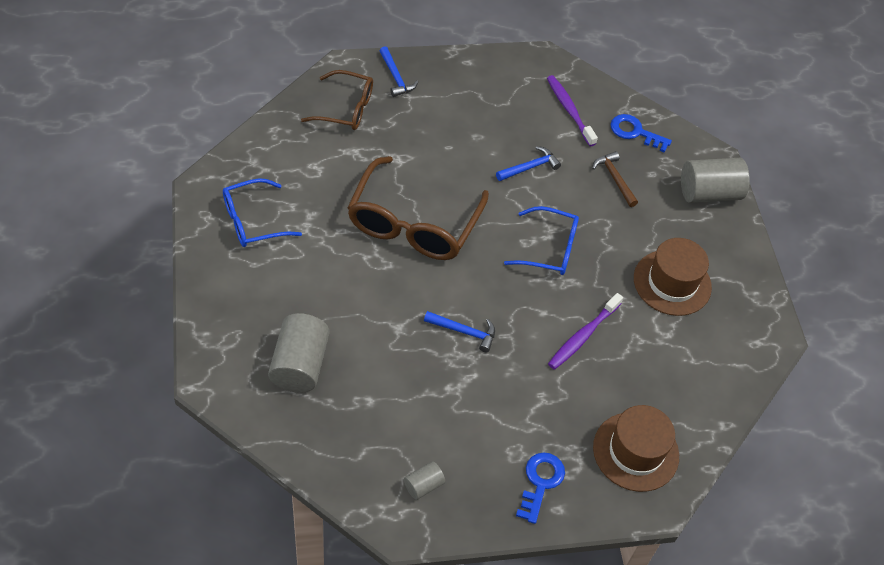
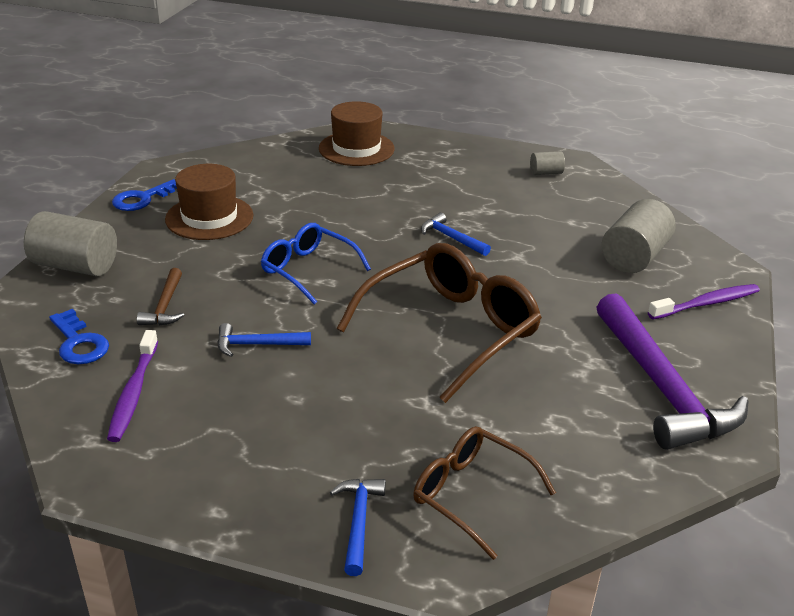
camera: 150 degrees left, 20 degrees down
(253, 221) = (661, 386): blue glasses -> purple hammer
(540, 482) = (447, 154): blue key -> blue key (142, 199)
(583, 336) = (336, 209): purple toothbrush -> purple toothbrush (706, 303)

